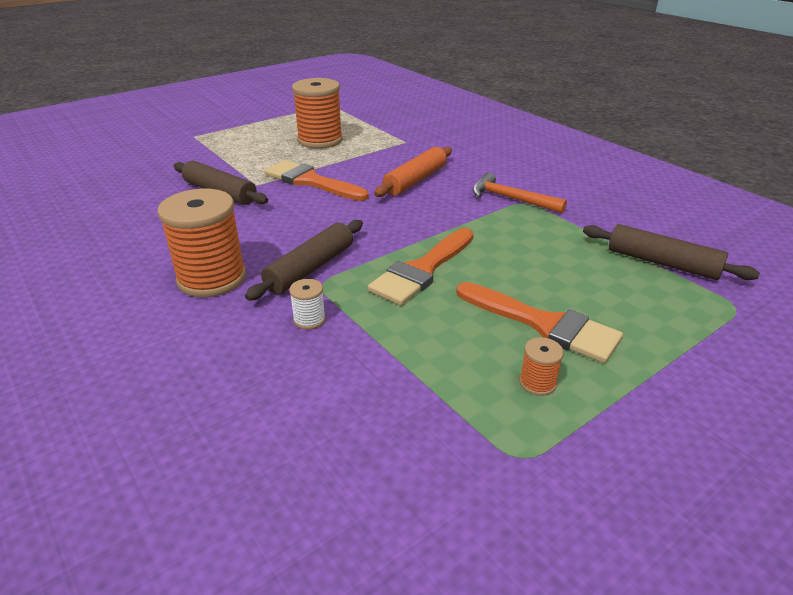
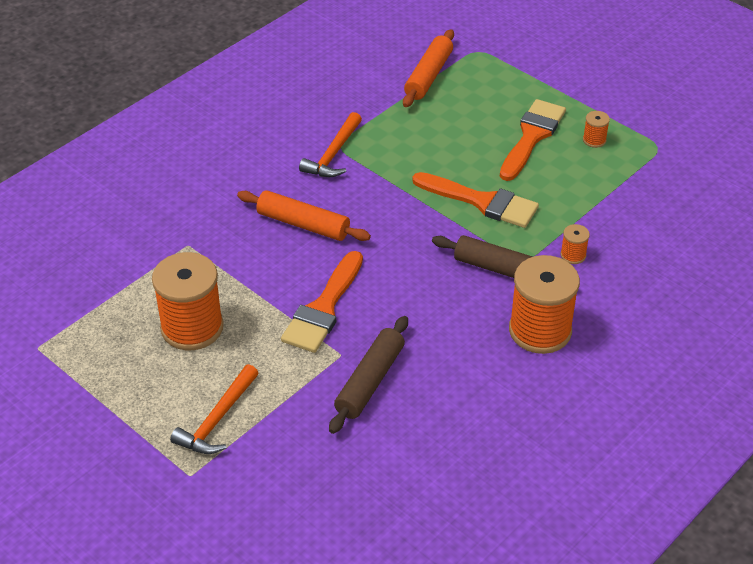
camera: 100 degrees left, 10 degrees up
(231, 144) = (217, 419): none -> orange hammer
(309, 319) = (573, 255): white spool -> orange spool
(662, 263) = (428, 76): brown rolling pin -> orange rolling pin

